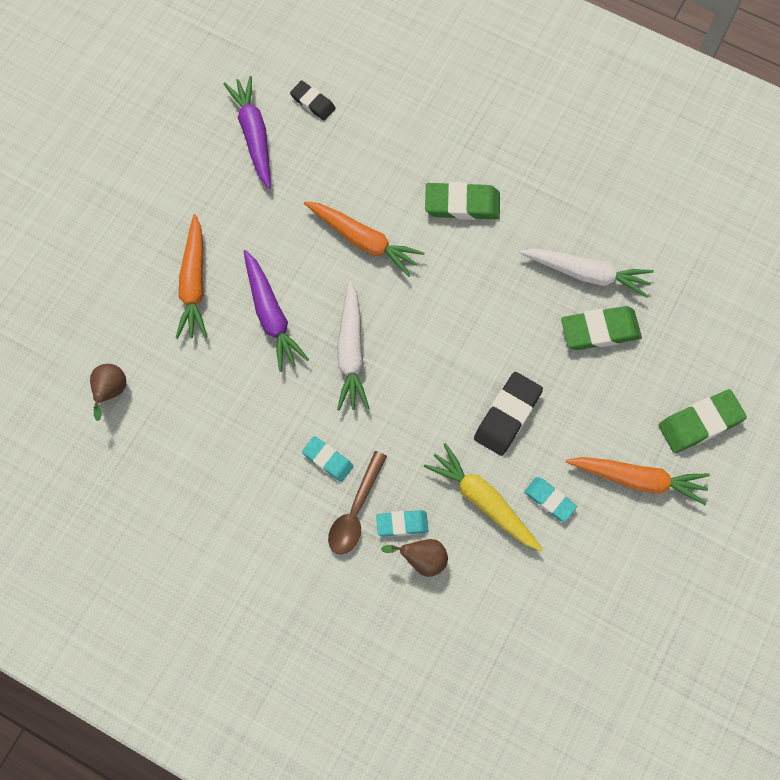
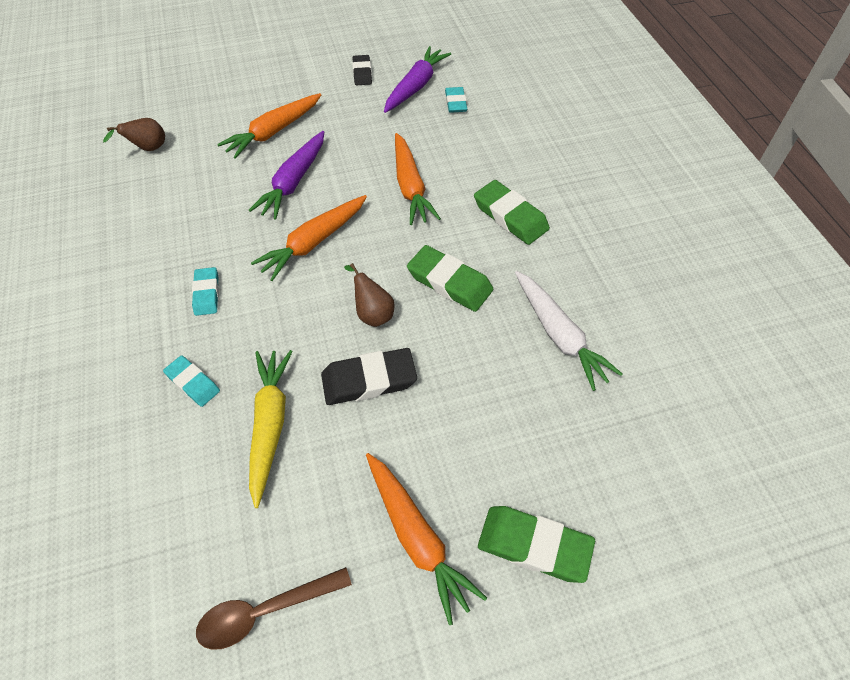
camera: 45 degrees right, 15 degrees down
(313, 102) = (476, 95): black eraser -> black eraser (362, 73)
(351, 352) = (313, 242): white carrot -> orange carrot
(355, 511) = (176, 343): brown spoon -> brown spoon (264, 611)
(422, 559) = (171, 423): brown pear -> brown pear (372, 313)
(549, 500) = (321, 477): turquoise eraser -> turquoise eraser (455, 102)
(600, 330) = (523, 385): green eraser -> green eraser (449, 282)

